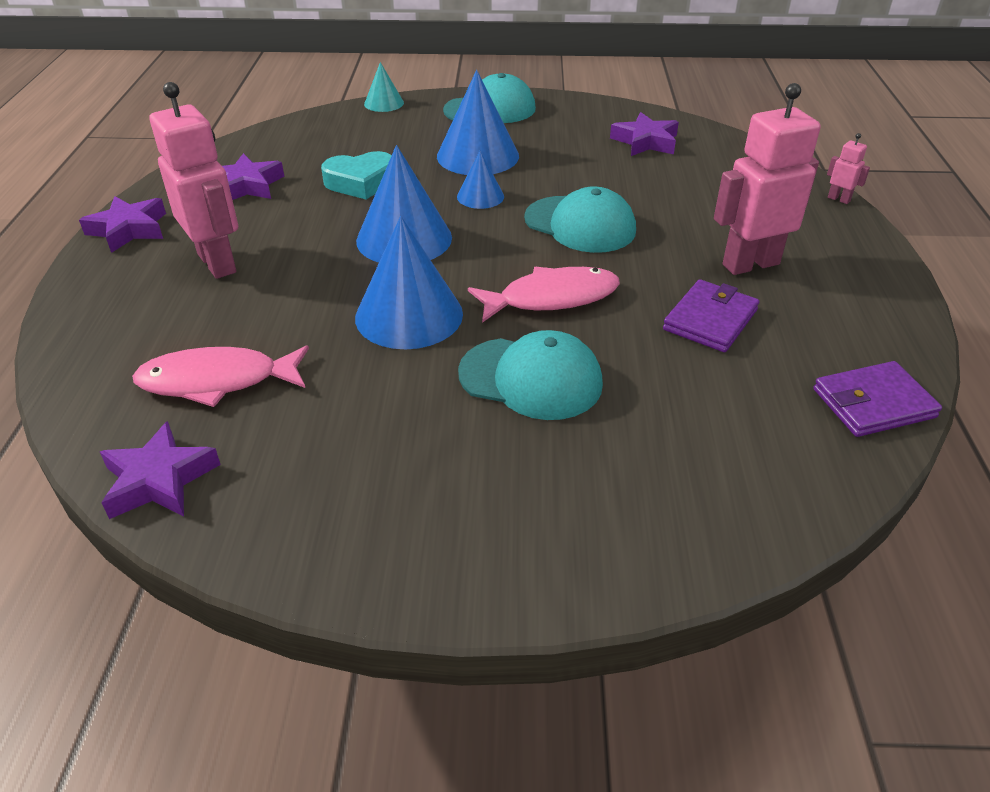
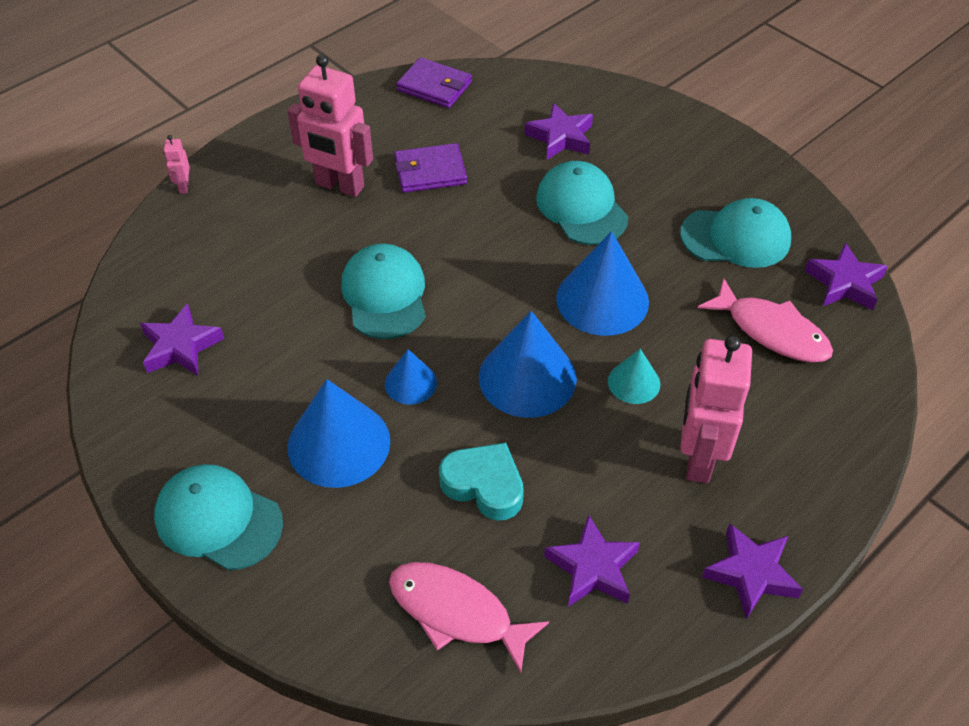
camera: 135 degrees left, 10 degrees up
(333, 453) = (736, 237): none -> turquoise cap
(384, 103) = (299, 637): turquoise cone -> turquoise cone (634, 382)
(551, 298) = (496, 248): pink fish -> pink fish (457, 612)
(660, 440) = (561, 137): none -> purple star

